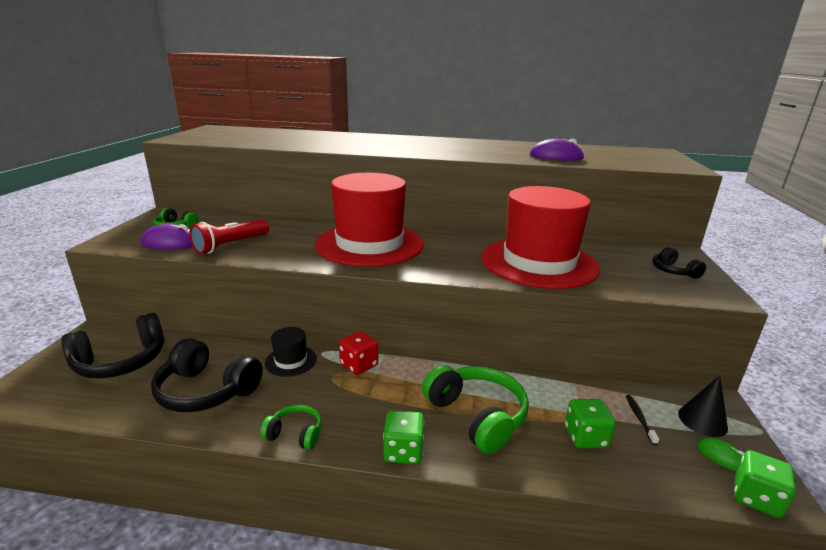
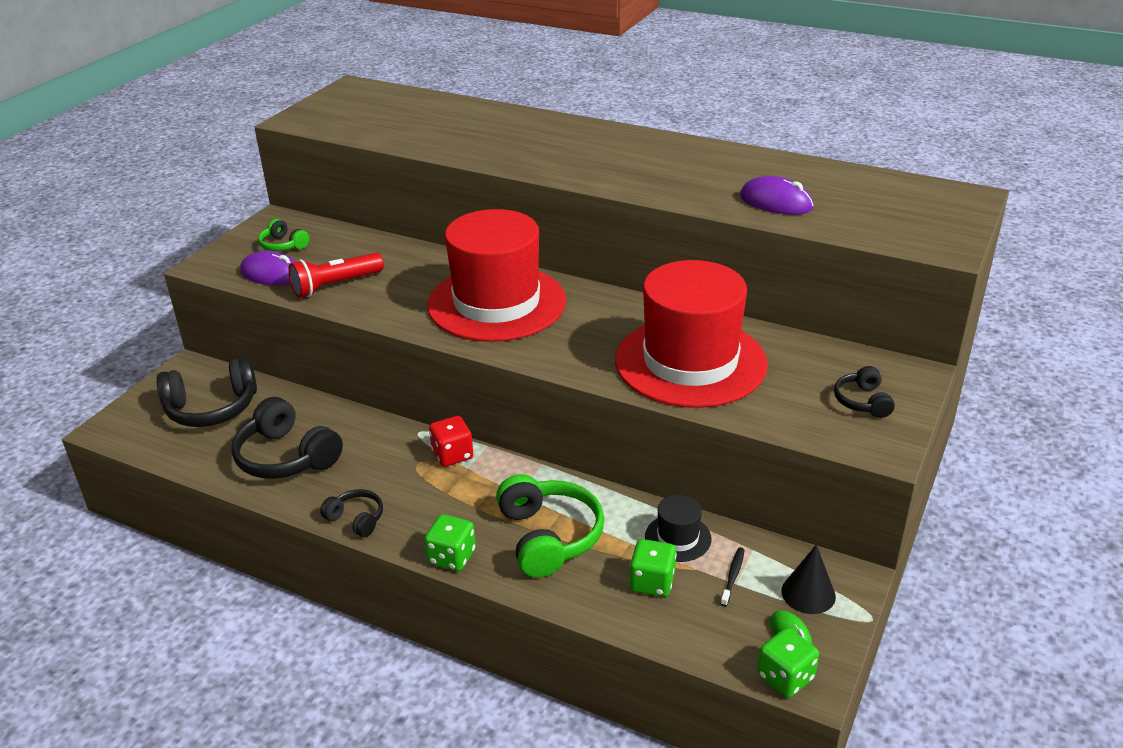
camera: 20 degrees right, 10 degrees up
(291, 361) = (381, 436): black hat -> black hat (678, 538)
(295, 434) = (356, 519): green headphones -> black headphones

